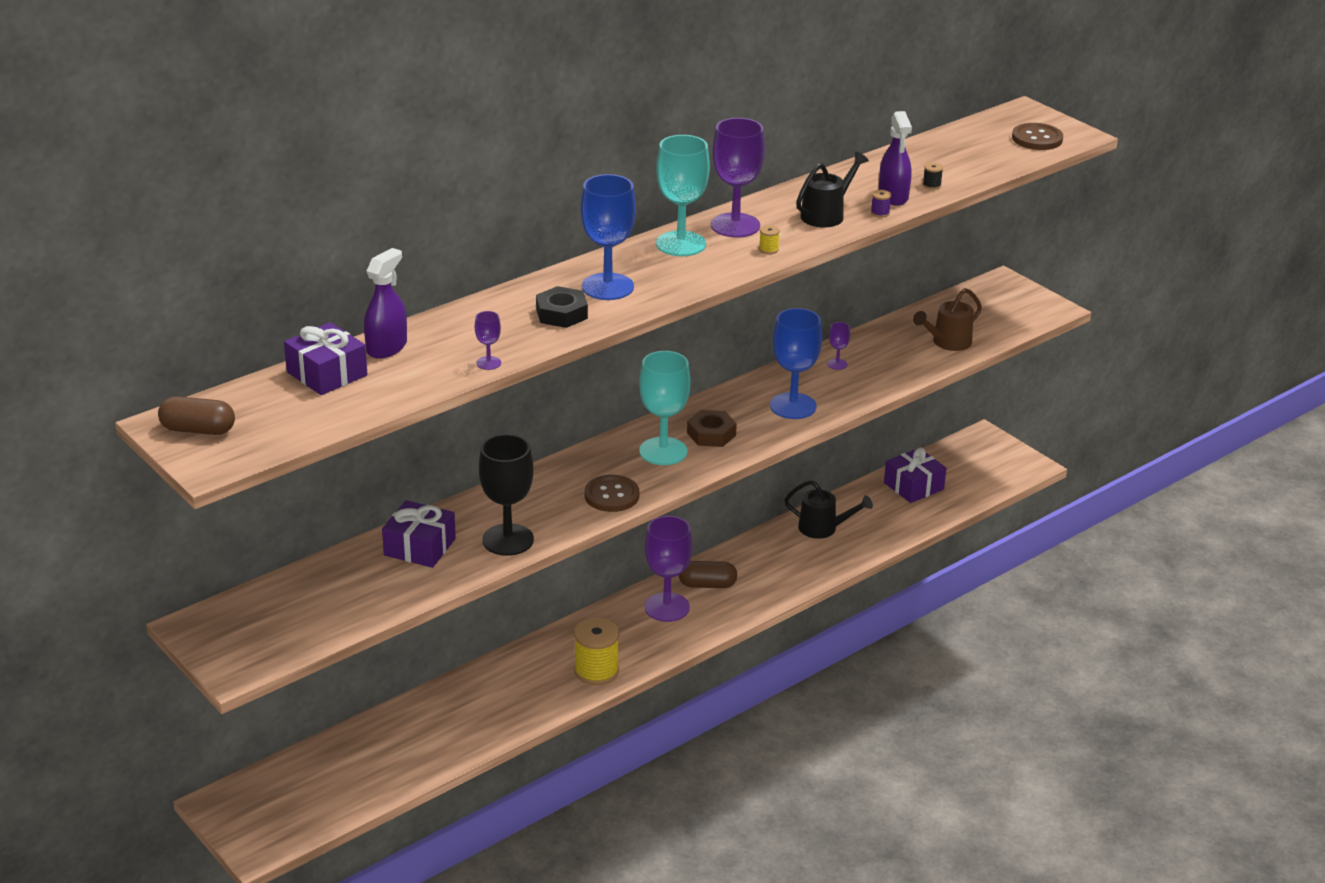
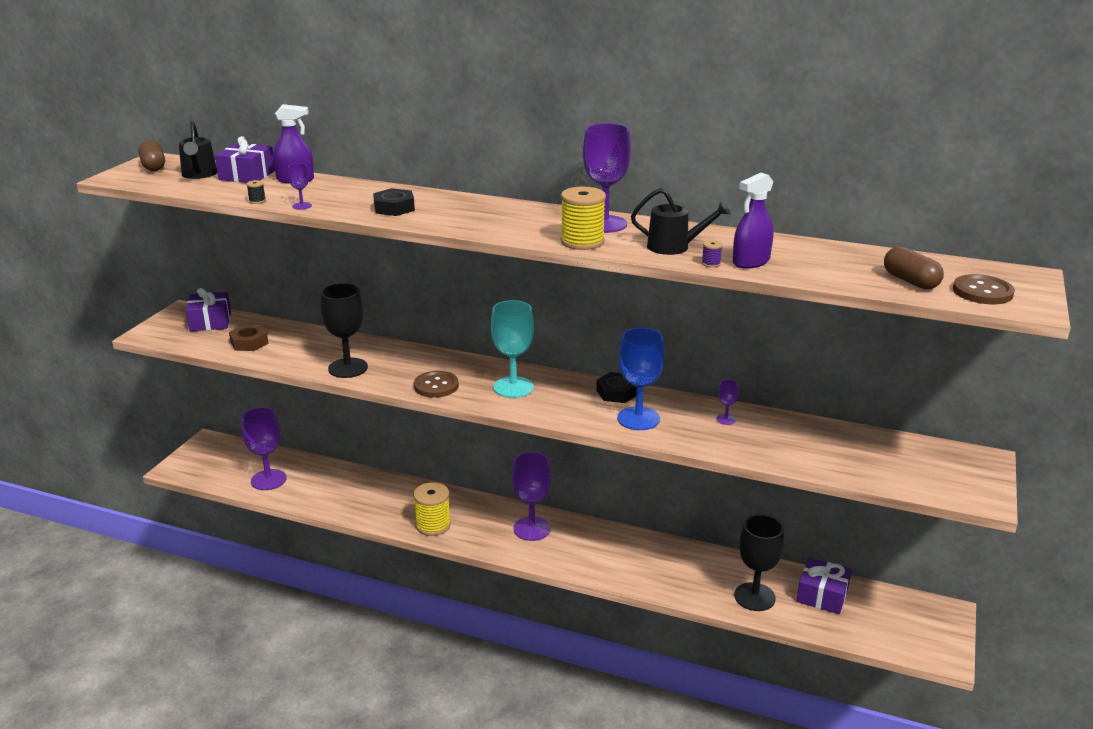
camera: 60 degrees right, 5 degrees down
(374, 771) = (268, 480): none -> purple goblet
(420, 547) = (315, 344): purple gift -> purple gift (210, 321)
(607, 287) = (450, 211): blue goblet -> none
(681, 244) = (547, 216): turquoise goblet -> none
(707, 585) = (576, 537): brown capsule -> brown capsule (910, 281)
(711, 434) = (558, 398): brown nut -> brown nut (249, 343)
(734, 399) = (617, 392): none -> black nut
(768, 249) = (582, 242): yellow spool -> yellow spool, size x2.42
(823, 528) = (707, 567): black watering can -> black watering can (199, 175)
(885, 521) = (754, 597): none -> black goblet
(931, 185) = (799, 271): black spool -> black spool (257, 201)
(947, 343) = (835, 460): brown watering can -> none

